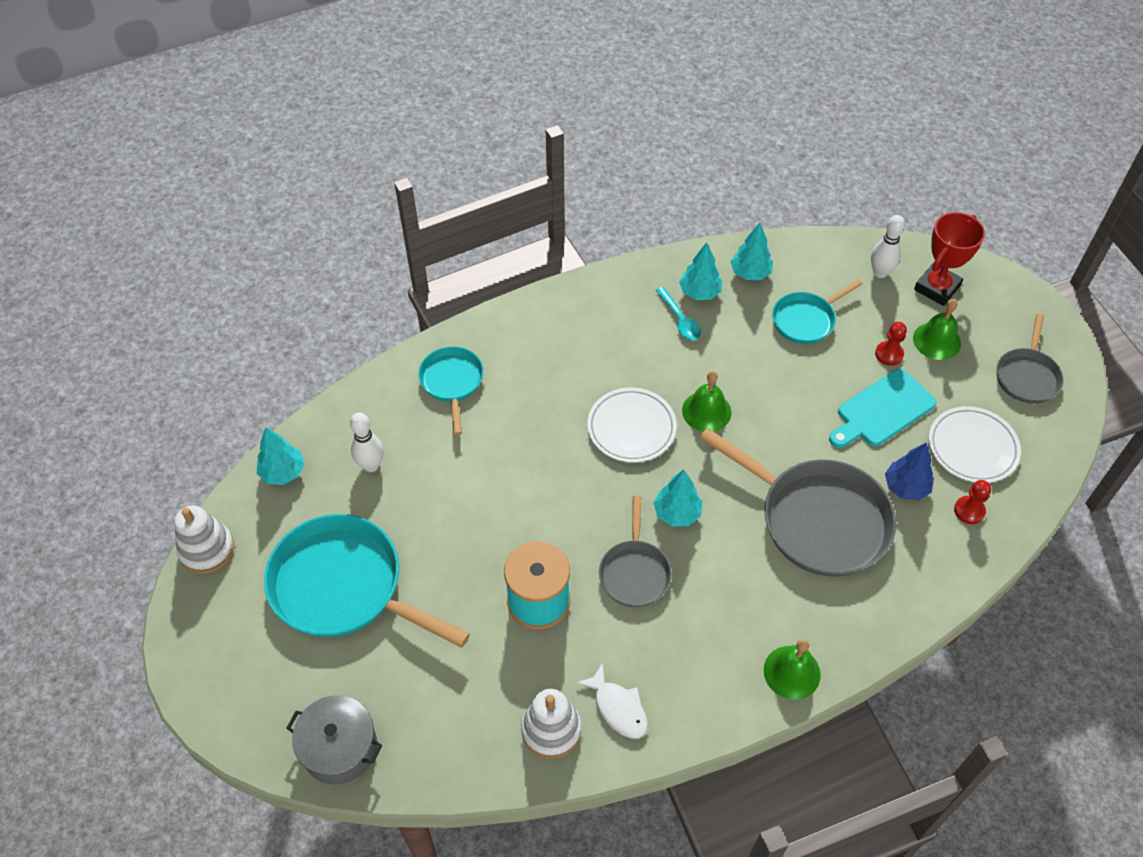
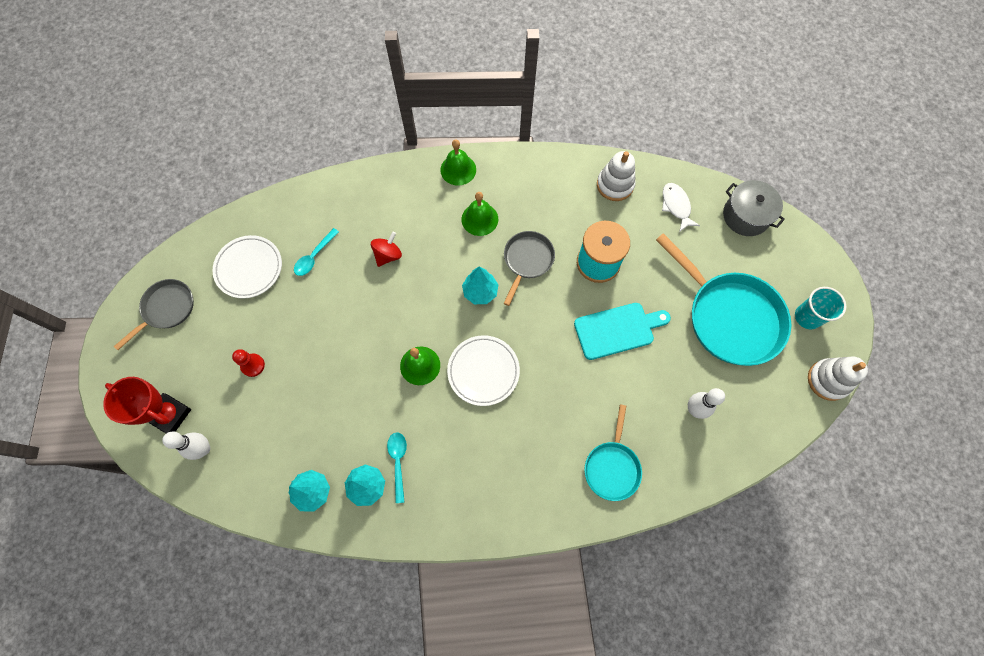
camera: 160 degrees left, 15 degrees up
(237, 622) = (807, 317): none -> turquoise cup
(283, 472) = (765, 428): turquoise tree -> none
(618, 708) = (570, 184): white fish -> white fish (676, 206)
(806, 320) = (295, 422): turquoise pan -> none
(816, 519) = (388, 255): grey pan -> red spinning top
(882, 410) = (290, 319): turquoise cutting board -> turquoise cutting board (617, 330)
(905, 487) = (314, 256): blue tree -> turquoise spoon
(936, 288) = (170, 415): red trophy -> red trophy turned 60 degrees clockwise
(937, 340) = (208, 364): green bell -> green bell (479, 219)
(969, 511) = (285, 226): red pawn -> none

